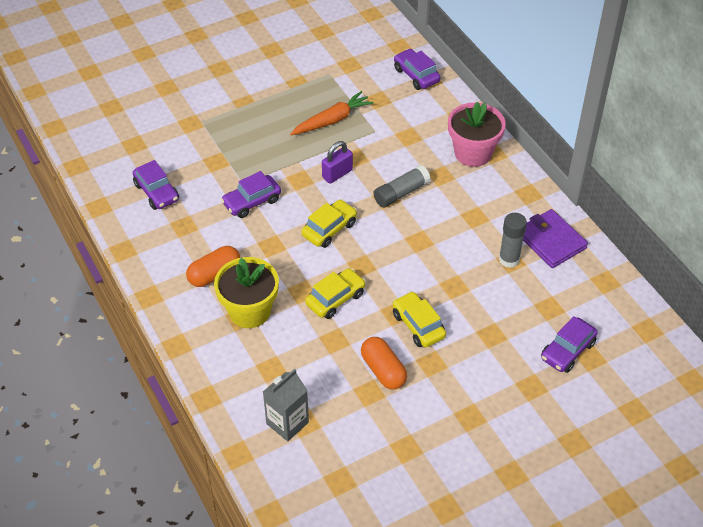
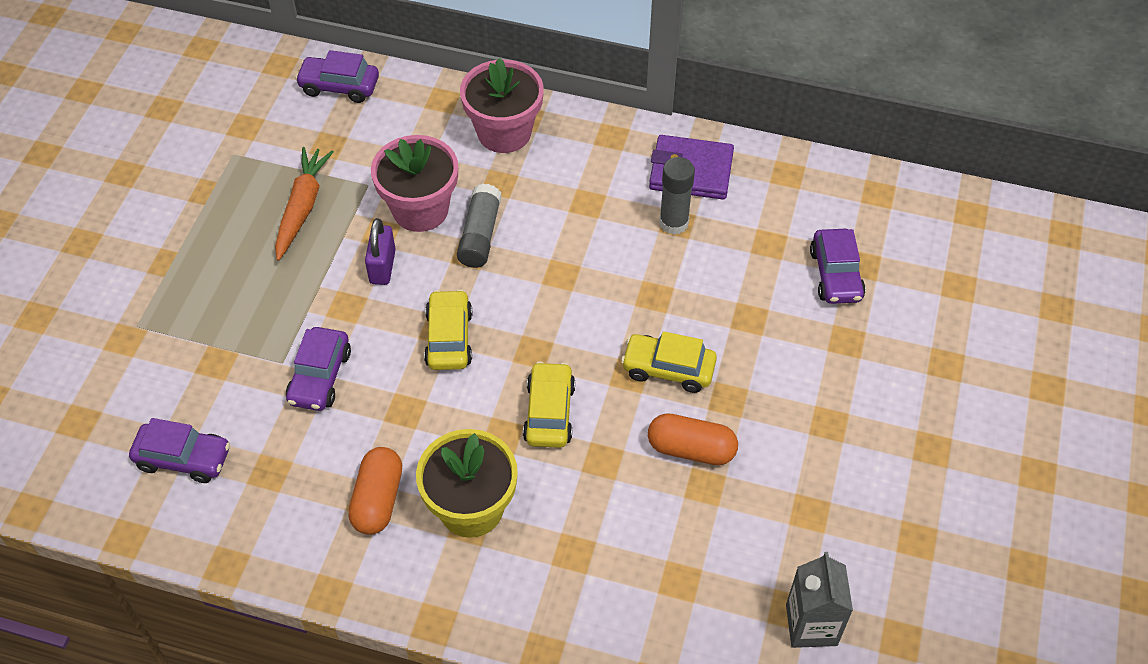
camera: 45 degrees left, 5 degrees up
(287, 423) = (663, 598): grey carton -> grey carton (811, 625)
(386, 160) = (420, 209): none -> pink flower pot

